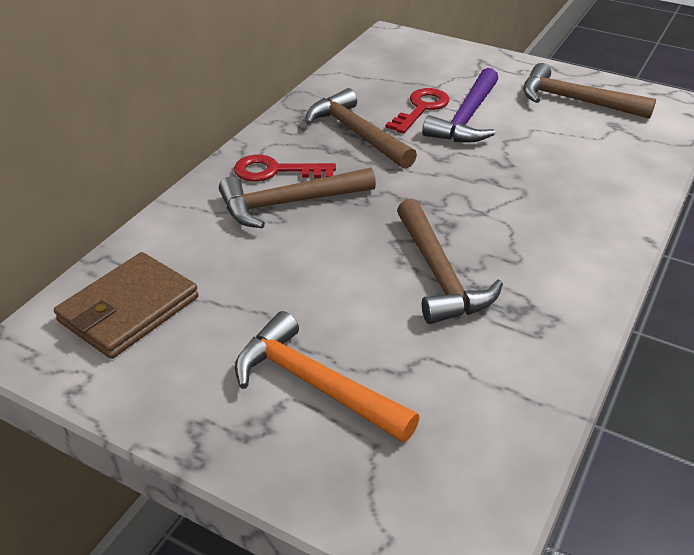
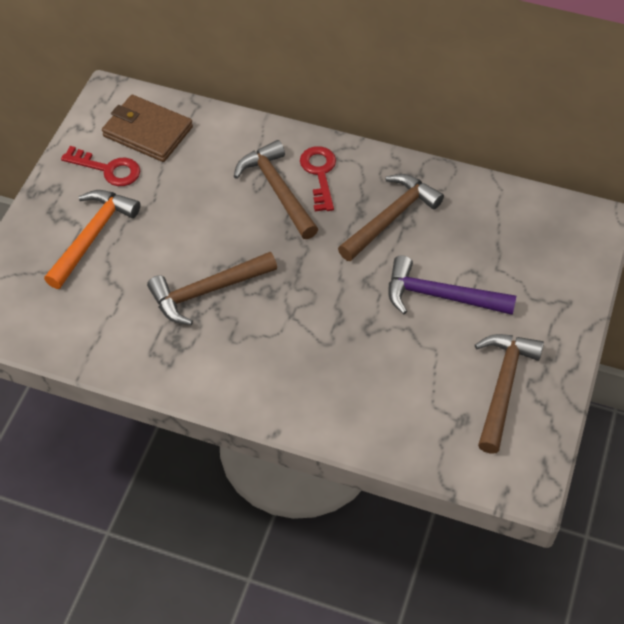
camera: 80 degrees right, 15 degrees up
(421, 108) = (448, 260): red key -> red key (108, 169)

